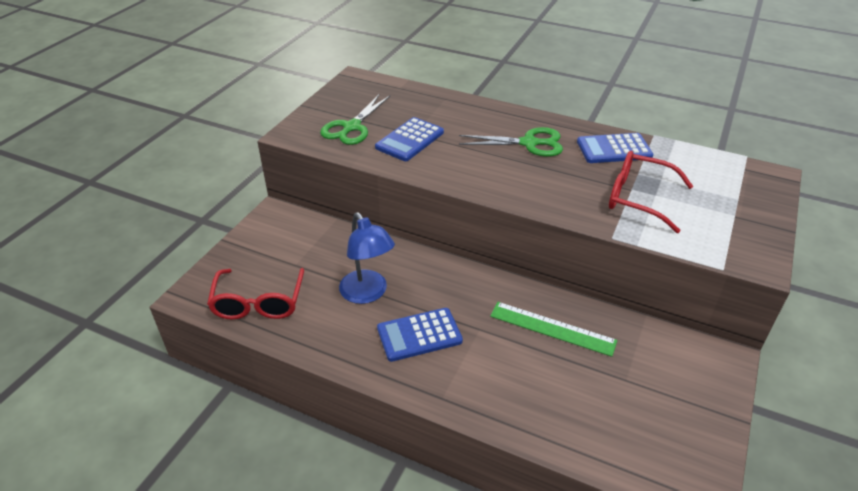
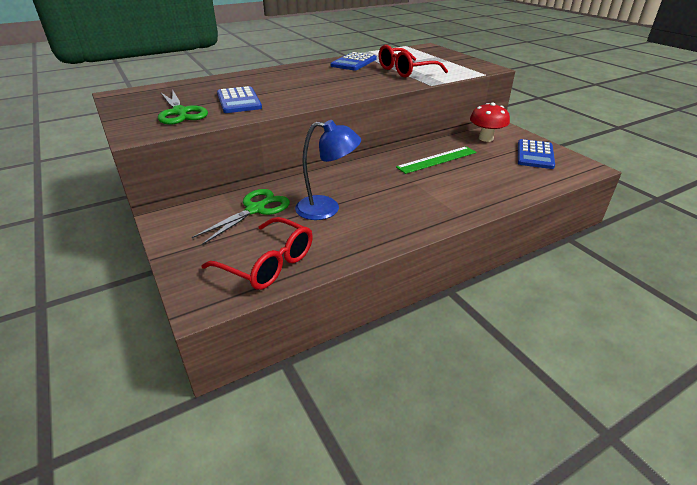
camera: 55 degrees left, 5 degrees down
(419, 335) = (393, 203): blue calculator -> blue calculator (535, 155)
(529, 143) = (310, 75): green scissors -> green scissors (255, 209)
(667, 351) = (486, 138): none -> red mushroom

